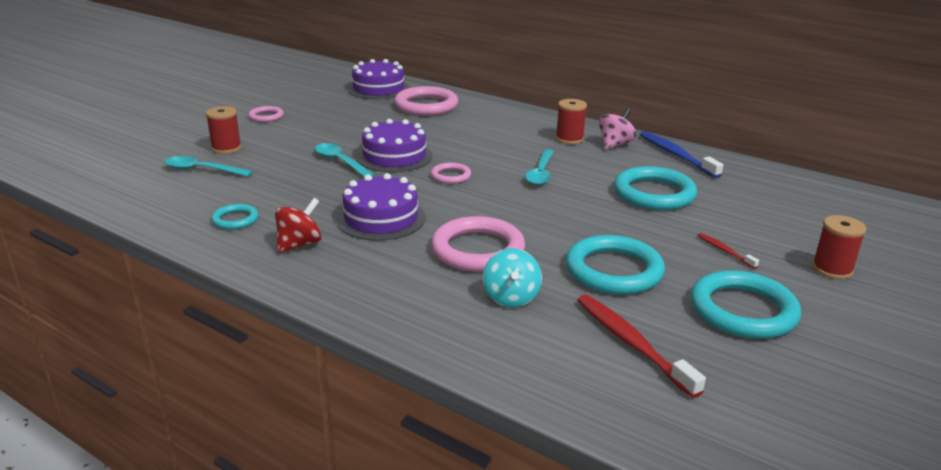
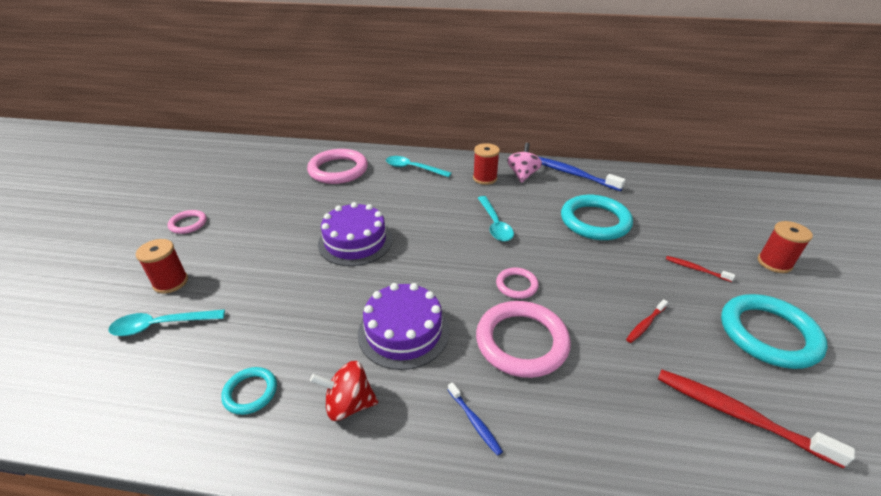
camera: 25 degrees left, 10 degrees up
(299, 244) = (349, 404): red spinning top -> red spinning top turned 105 degrees counterclockwise
(340, 162) = (308, 265): turquoise spoon -> turquoise spoon (412, 168)
(378, 89) = (279, 160): purple cake -> none
(387, 279) = (474, 421): none -> blue toothbrush
(451, 176) = (424, 251): pink ring -> pink ring (516, 285)
(511, 298) = (600, 397): turquoise spinning top -> none
(613, 270) = (645, 324): turquoise ring -> red toothbrush

